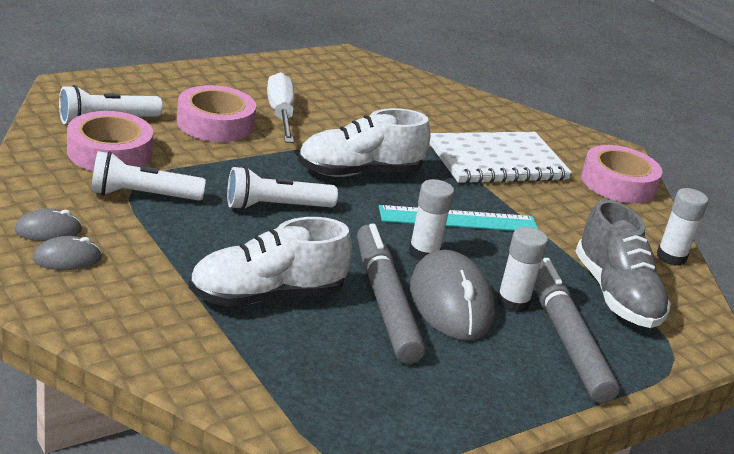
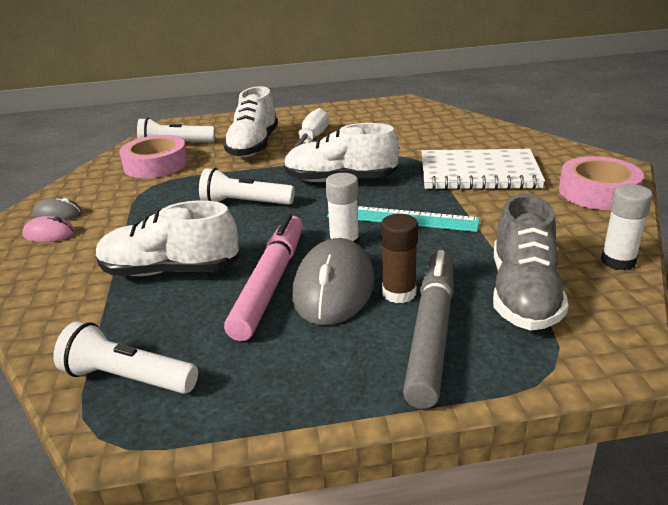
camera: 30 degrees right, 0 degrees up
(67, 258) = (49, 234): grey mouse -> pink mouse
(142, 195) = (149, 193): white flashlight -> white flashlight (127, 378)
(215, 123) = (253, 146): pink tape -> white shoe
(385, 301) = (270, 283): grey marker -> pink marker
(512, 302) = (399, 293): white glue stick -> brown glue stick

